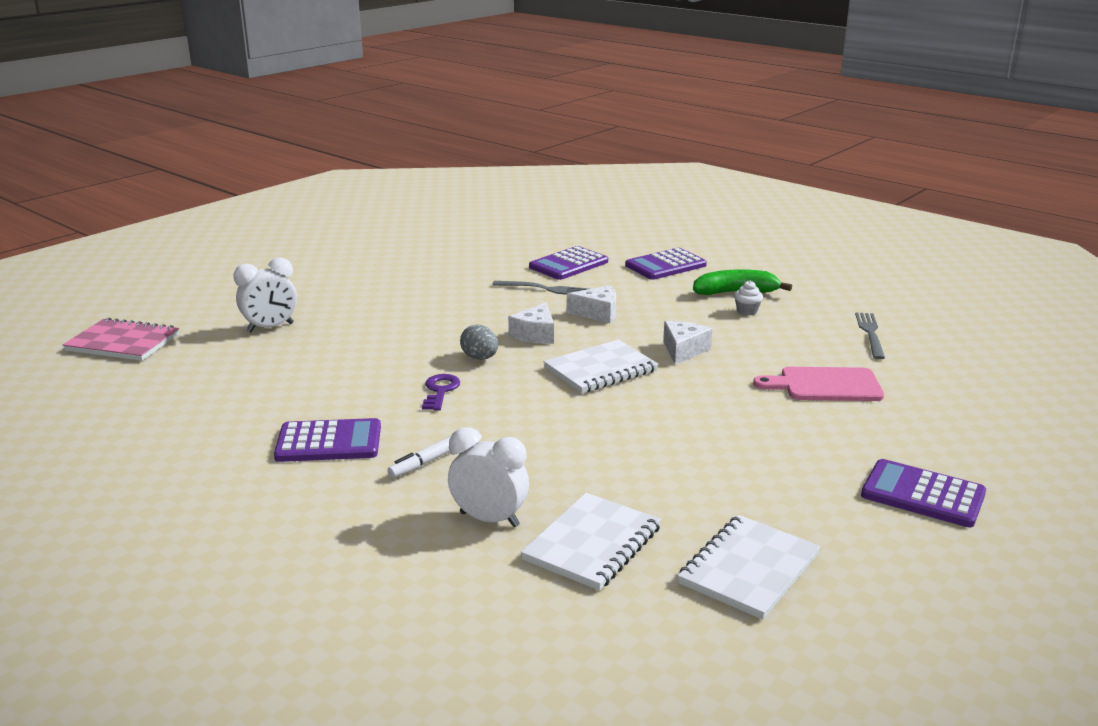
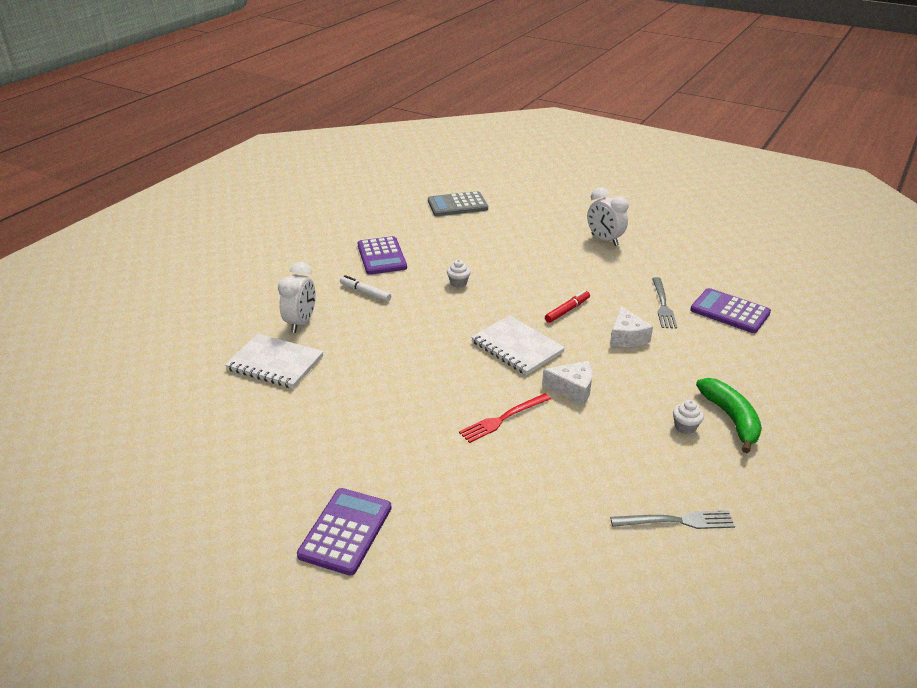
camera: 80 degrees right, 10 degrees up
(123, 343) = (485, 172): pink notebook -> none
(213, 372) = (457, 205): none -> grey calculator
(270, 328) = (527, 209): white clock -> white clock (604, 240)
(440, 391) = (458, 283): purple key -> white cupcake
(480, 358) = (515, 291): grey egg -> none
(535, 334) = (567, 310): white cheese -> red marker
(665, 265) = (772, 369): purple calculator -> none
(731, 390) = (503, 418): none -> red fork
(749, 569) = (245, 430): white notebook -> none
(825, 385) = (534, 479): pink cutting board -> none

